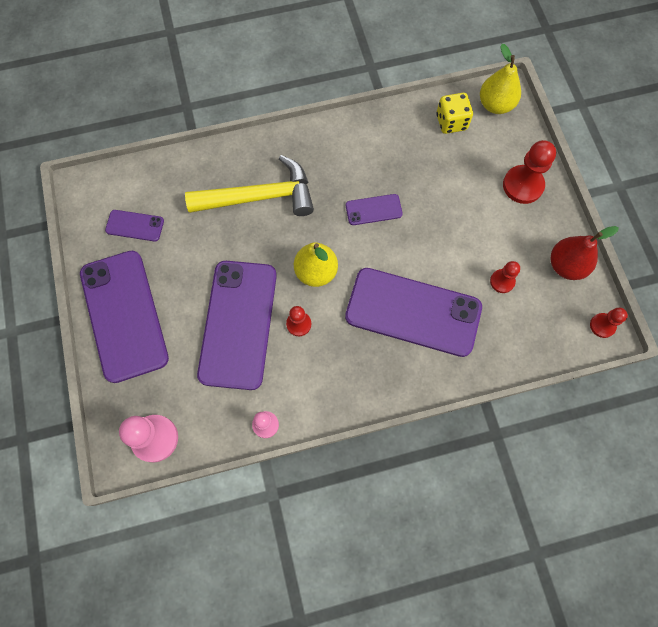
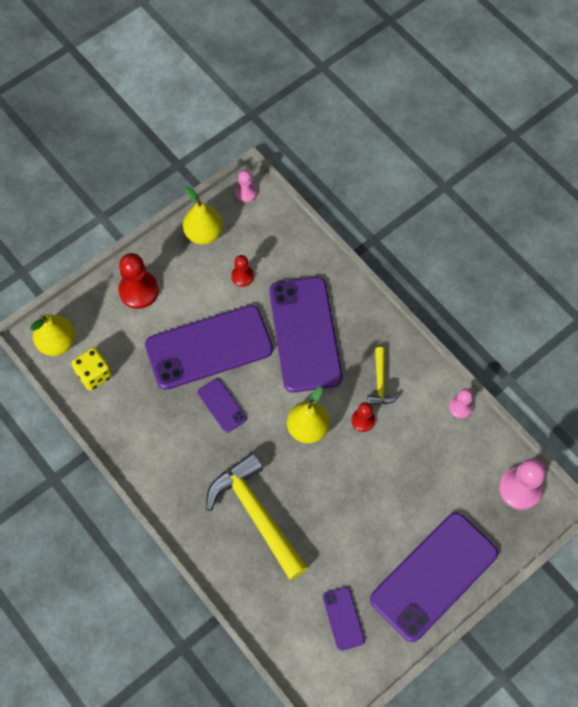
camera: 115 degrees left, 5 degrees down
(238, 324) = (389, 471): purple phone -> purple phone (209, 347)
(329, 359) = (380, 382): none -> yellow hammer
(566, 266) = (204, 233): red pear -> yellow pear
(602, 325) = (246, 193): red pawn -> pink pawn

